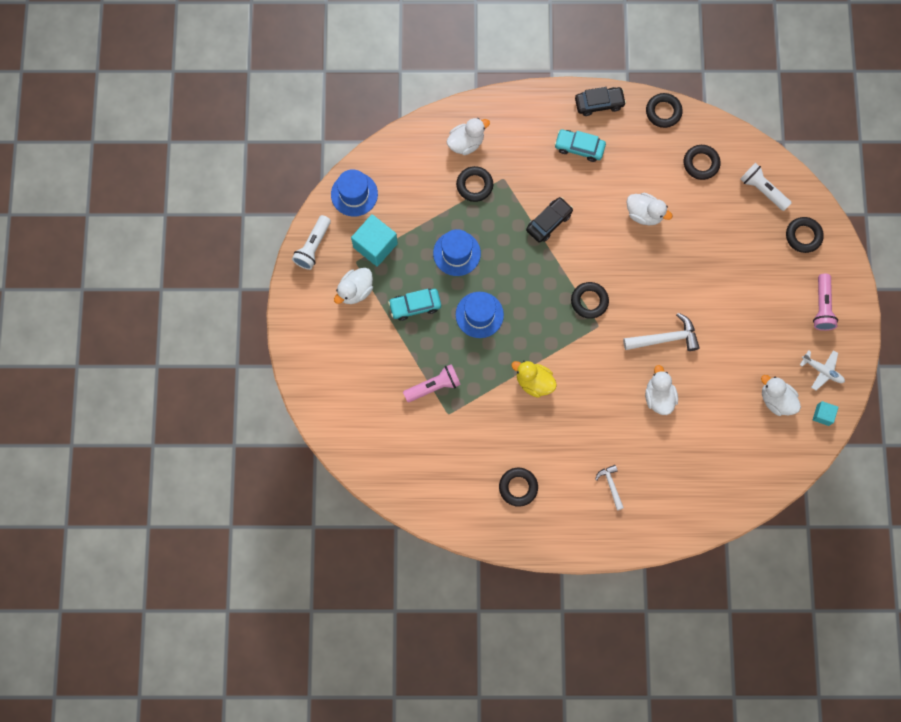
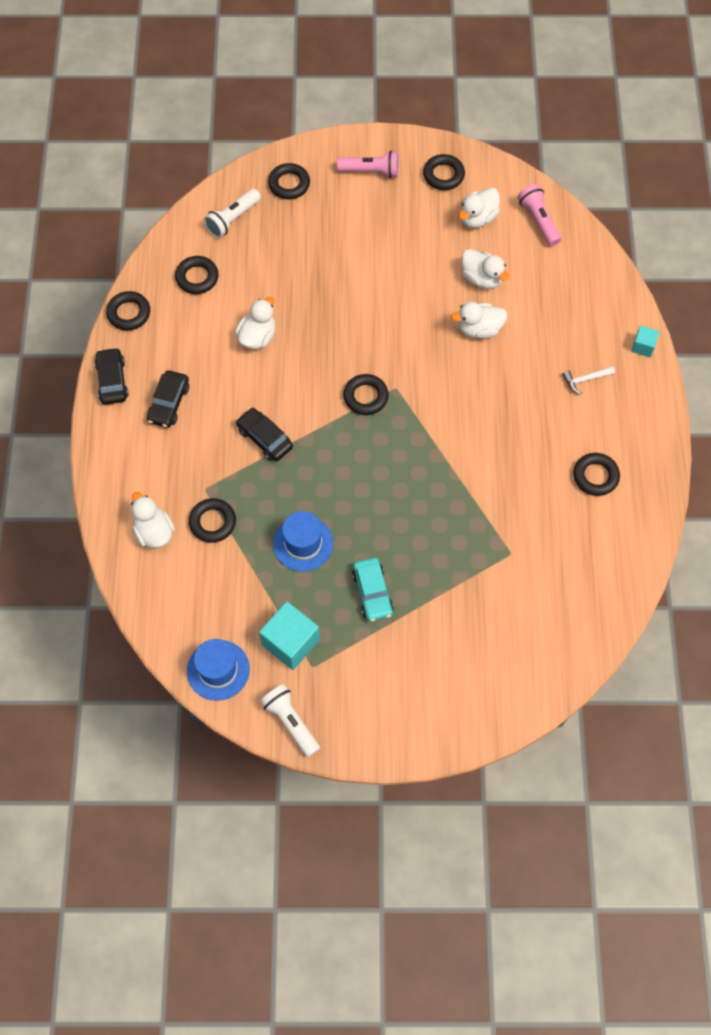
camera: 90 degrees left, 10 degrees down
(313, 247) = (291, 722): white flashlight -> white flashlight turned 150 degrees counterclockwise
(355, 290) = (352, 666): white duck -> white duck (481, 278)
(434, 386) = (476, 570): pink flashlight -> pink flashlight (538, 220)
(479, 315) = (383, 517): blue hat -> none
(534, 382) = (467, 457): yellow duck -> none
(579, 148) = (169, 403): turquoise car -> black car
(665, 338) = (410, 320): white hammer -> none
(822, 371) = (443, 175): white plane -> black ring
(822, 415) = (492, 177): turquoise cube -> turquoise cube (643, 346)

